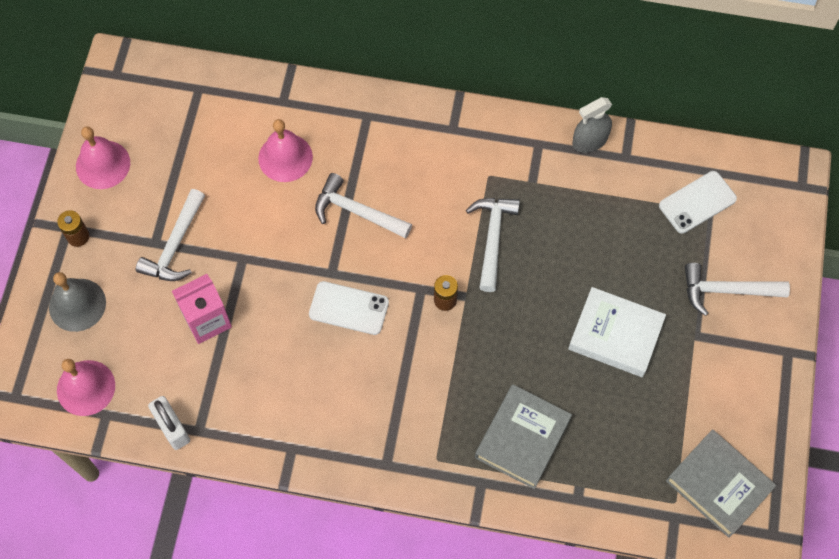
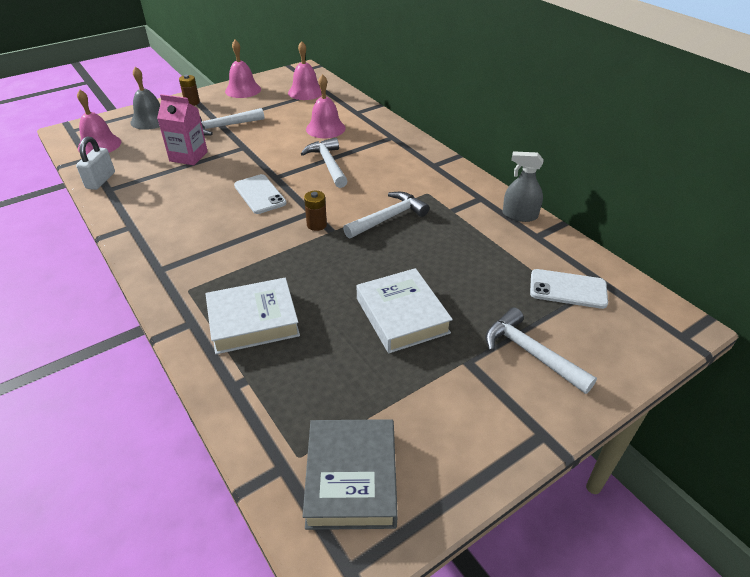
camera: 45 degrees right, 25 degrees down
(180, 108) = (306, 92): none -> pink bell
(522, 438) = (253, 321): grey book -> white book

